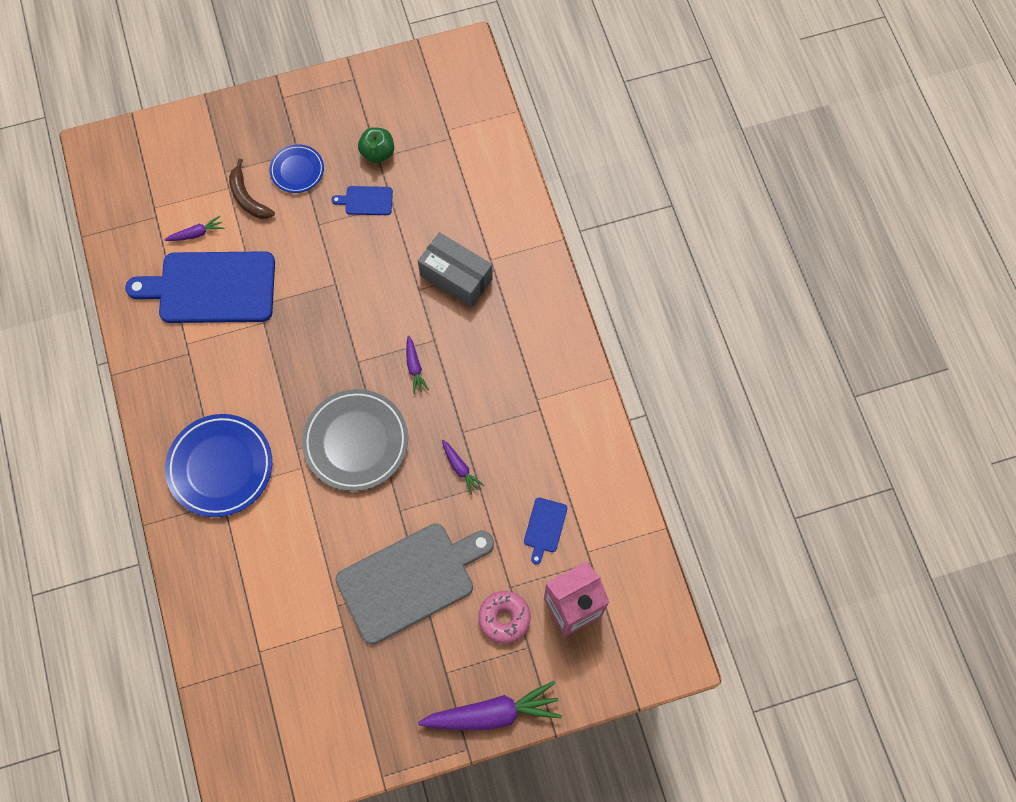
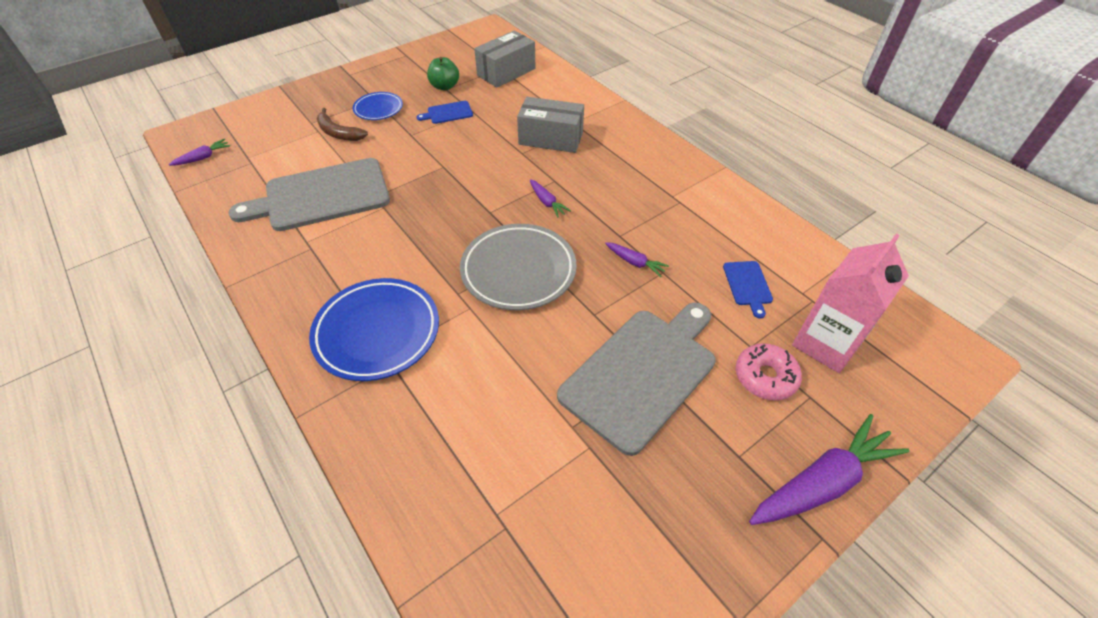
camera: 20 degrees left, 20 degrees down
(196, 233) = (295, 164): purple carrot -> purple carrot (203, 158)
(212, 287) = (322, 196): blue cutting board -> grey cutting board
(453, 148) = (506, 72): none -> grey box

